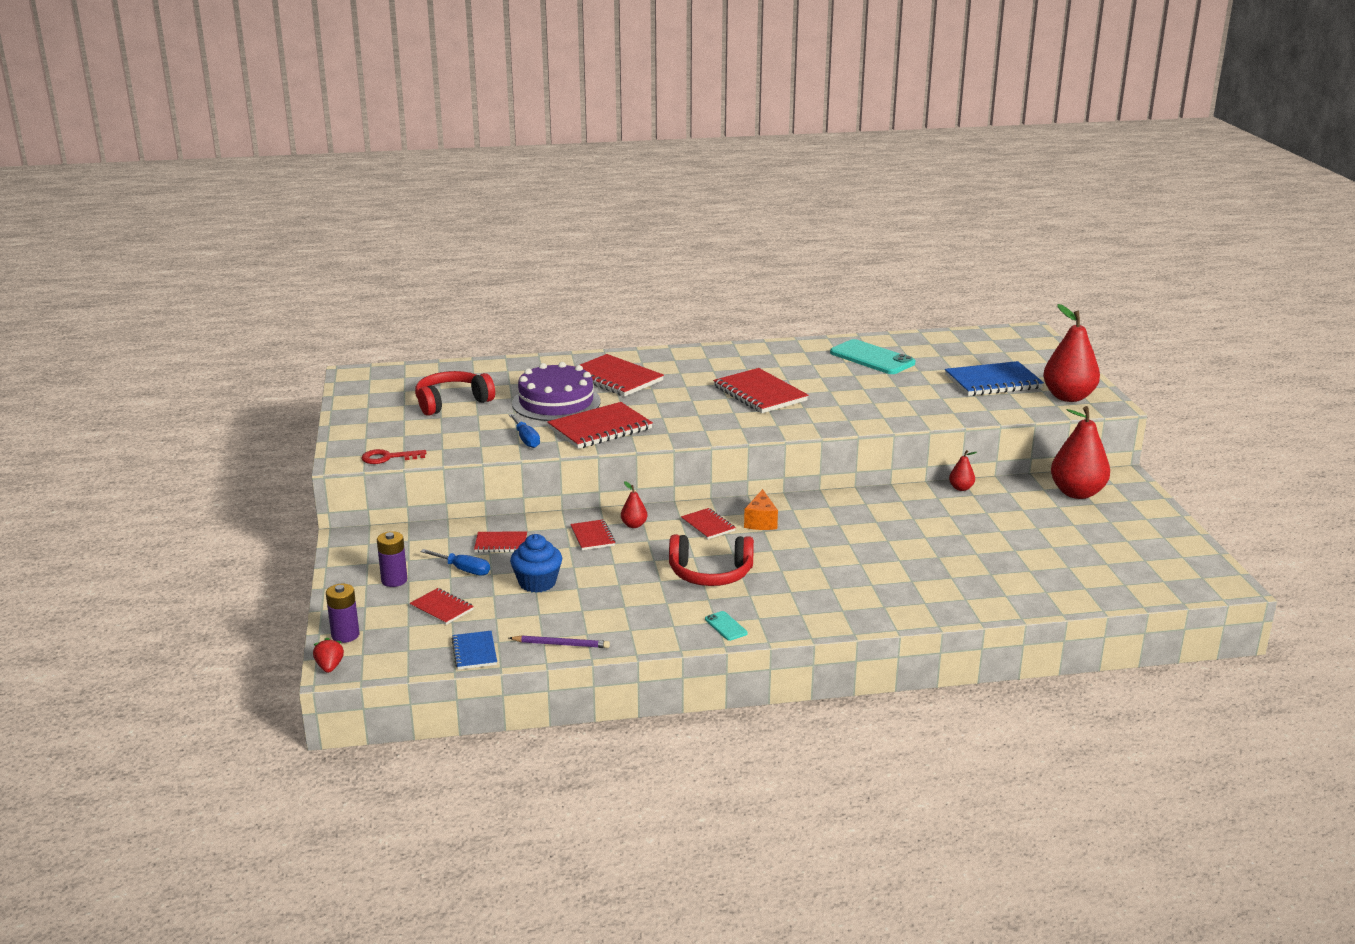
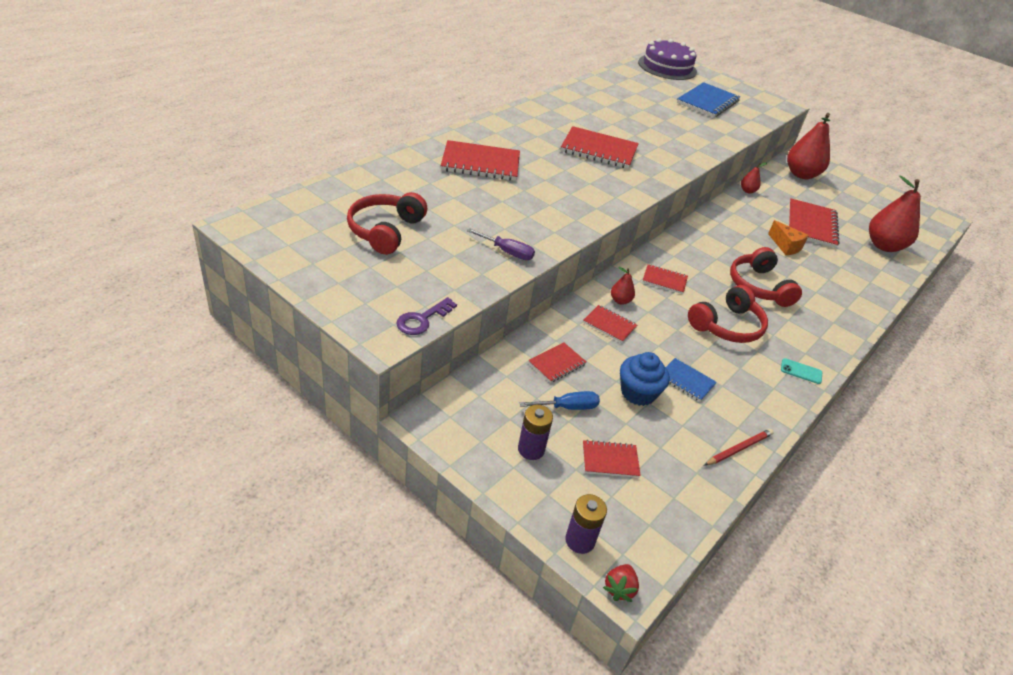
camera: 45 degrees left, 15 degrees up
(329, 667) = (619, 588): red strawberry -> red strawberry turned 105 degrees counterclockwise
(388, 458) = (422, 319): red key -> purple key
(474, 652) = (697, 495): blue notebook -> blue notebook (686, 381)
(526, 439) = (507, 252): blue screwdriver -> purple screwdriver
(556, 402) = (472, 203): purple cake -> purple cake (667, 67)
(561, 644) = (739, 449): purple pencil -> red pencil
(600, 428) = (545, 220): red notebook -> red notebook (811, 225)
(761, 522) = (689, 263): orange cheese -> orange cheese (785, 246)
(807, 560) = (758, 286): none -> red headphones
(872, 358) = (616, 98): turquoise phone -> none
(1068, 397) = (759, 104): red pear -> red pear (884, 246)

